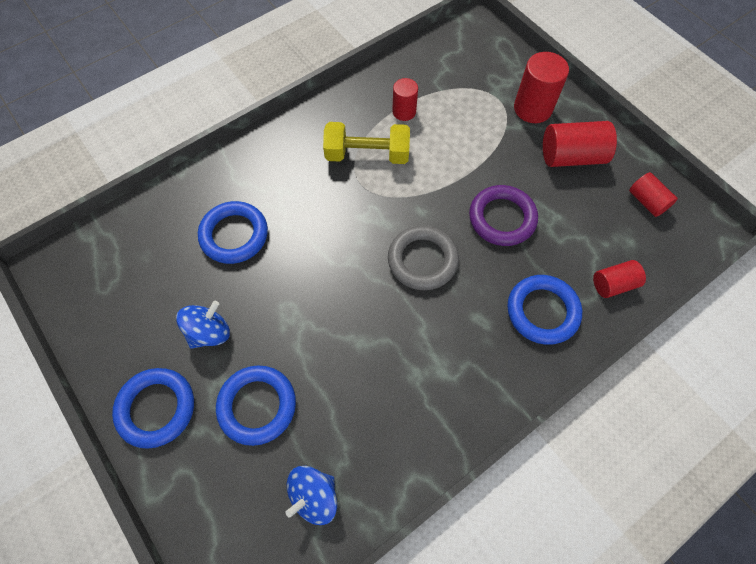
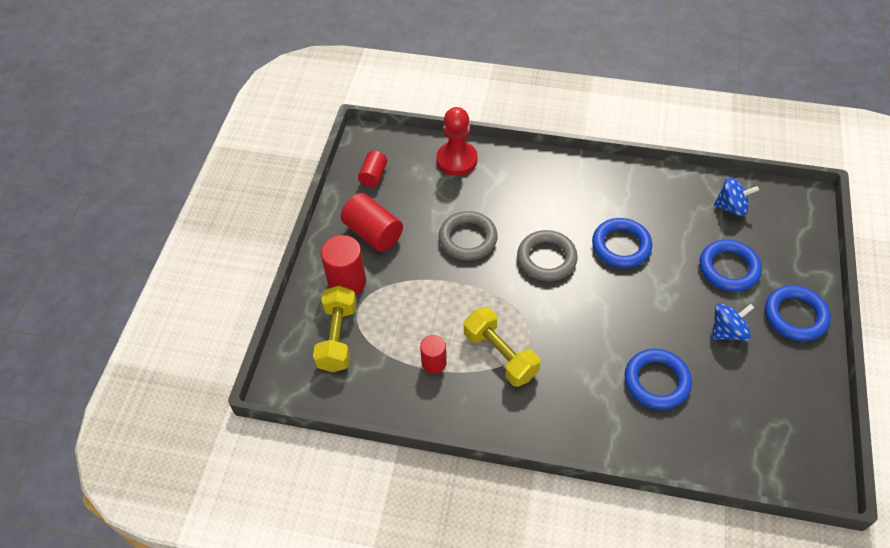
camera: 130 degrees left, 10 degrees down
(209, 332) = (727, 331): blue spinning top -> blue spinning top turned 150 degrees clockwise
(484, 73) = (337, 337): none -> yellow dumbbell
(502, 218) = (468, 239): purple ring -> grey ring
(542, 311) = (512, 180): blue ring -> blue ring (621, 246)
(613, 284) = (457, 160): red cylinder -> red pawn

